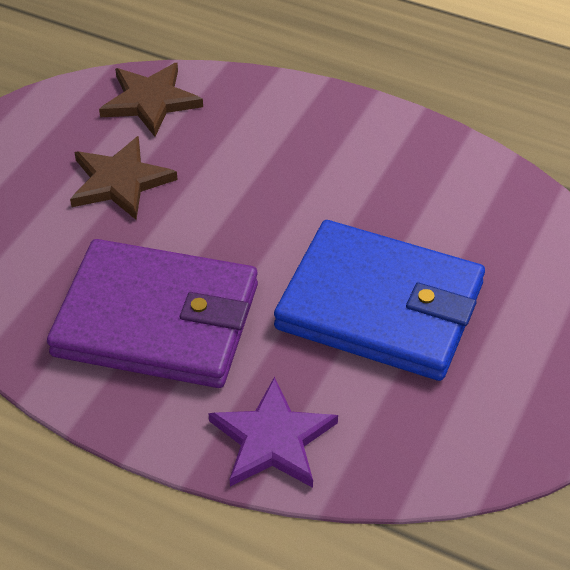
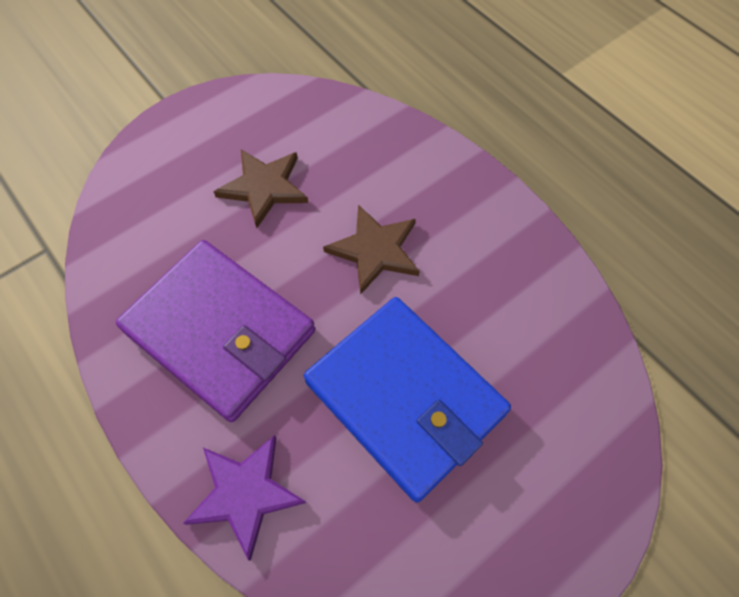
camera: 25 degrees right, 15 degrees up
(150, 101) = (327, 121): brown star -> brown star (375, 250)

